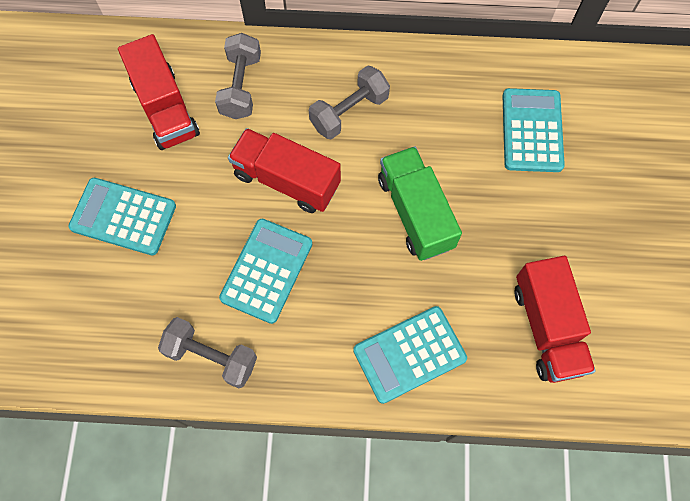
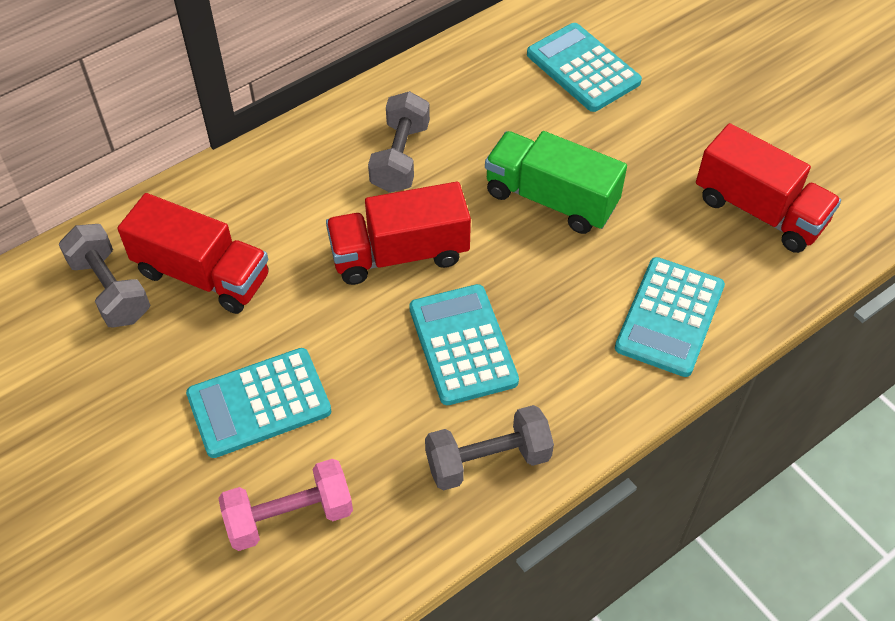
camera: 40 degrees left, 15 degrees down
(78, 300) = (289, 516): none -> pink dumbbell
(241, 86) = (266, 204): grey dumbbell -> grey dumbbell (110, 289)

